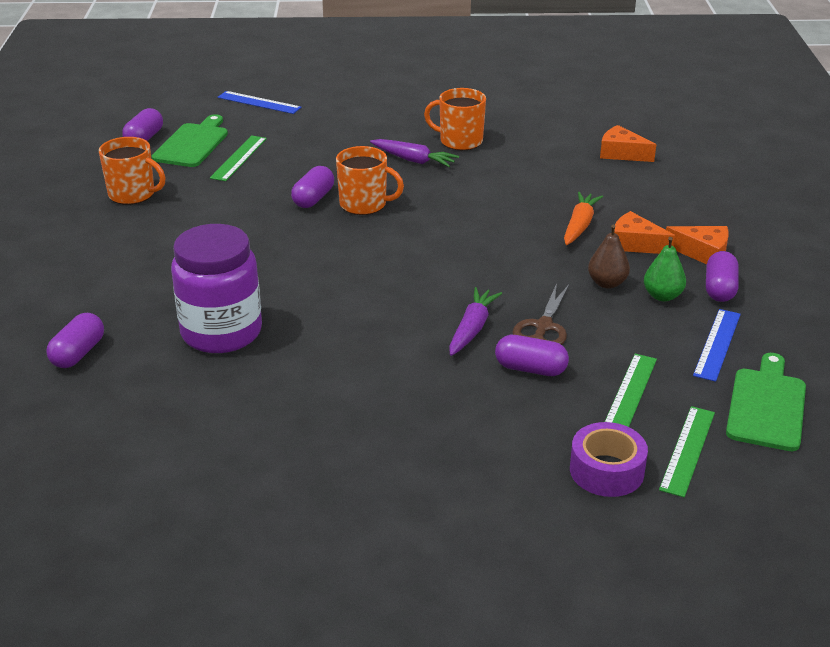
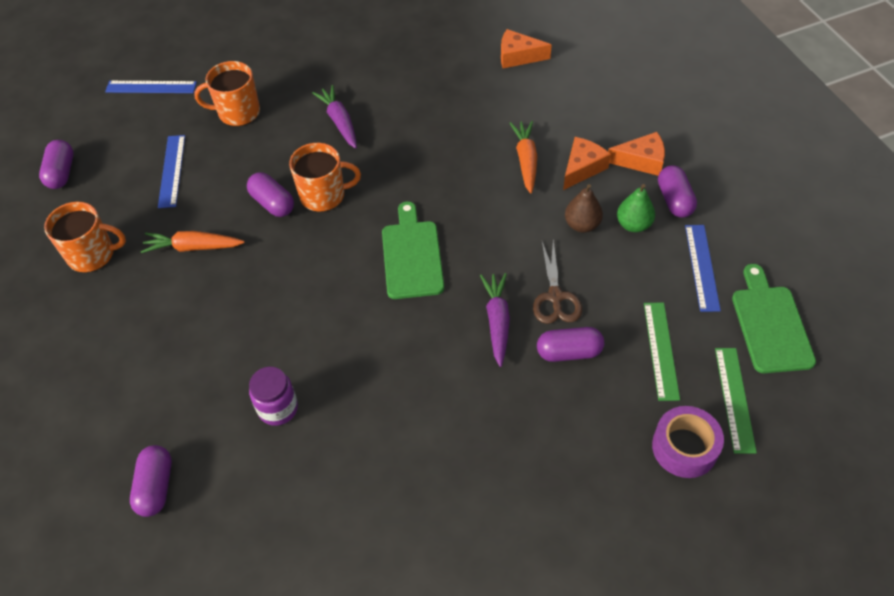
camera: 20 degrees left, 20 degrees up
(192, 144) = (115, 165): green cutting board -> green cutting board (411, 255)
(221, 332) = (278, 408): purple jar -> purple jar, size x0.52
(222, 210) = (193, 247): none -> orange carrot
(238, 158) = (171, 171): green ruler -> blue ruler
(313, 199) = (273, 203): purple capsule -> purple capsule turned 45 degrees counterclockwise
(413, 160) = (339, 122): purple carrot -> purple carrot turned 120 degrees counterclockwise
(460, 141) = (369, 83): orange mug -> orange mug (238, 112)
(635, 244) = (582, 168): orange cheese -> orange cheese turned 120 degrees clockwise

